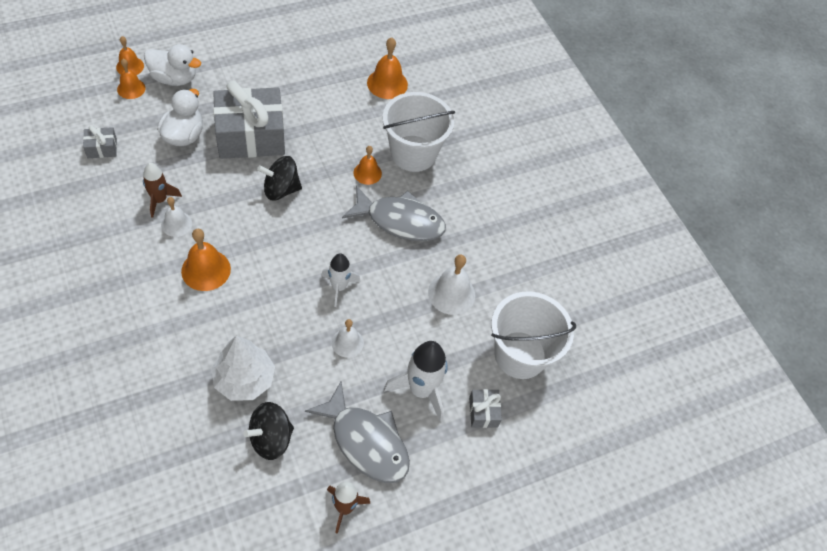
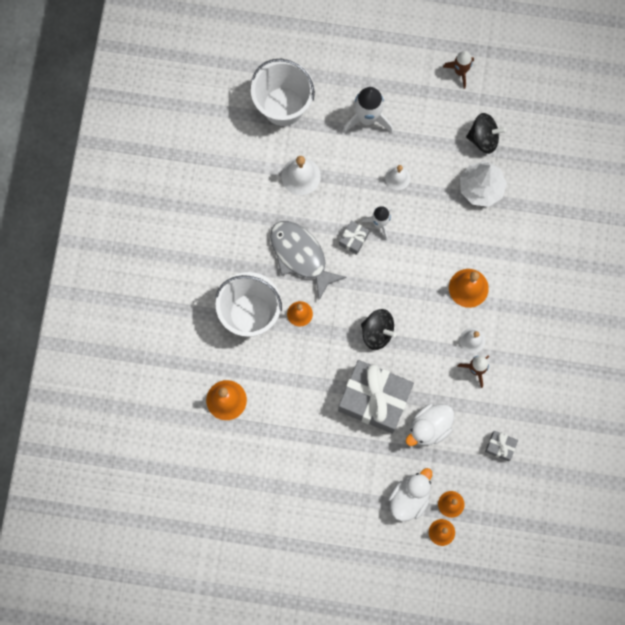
camera: 140 degrees left, 20 degrees up
(174, 78) = (409, 498): white duck -> white duck turned 75 degrees clockwise
(366, 441) = (424, 104): grey fish -> none
(483, 412) = (335, 82): grey gift -> grey gift (353, 239)

